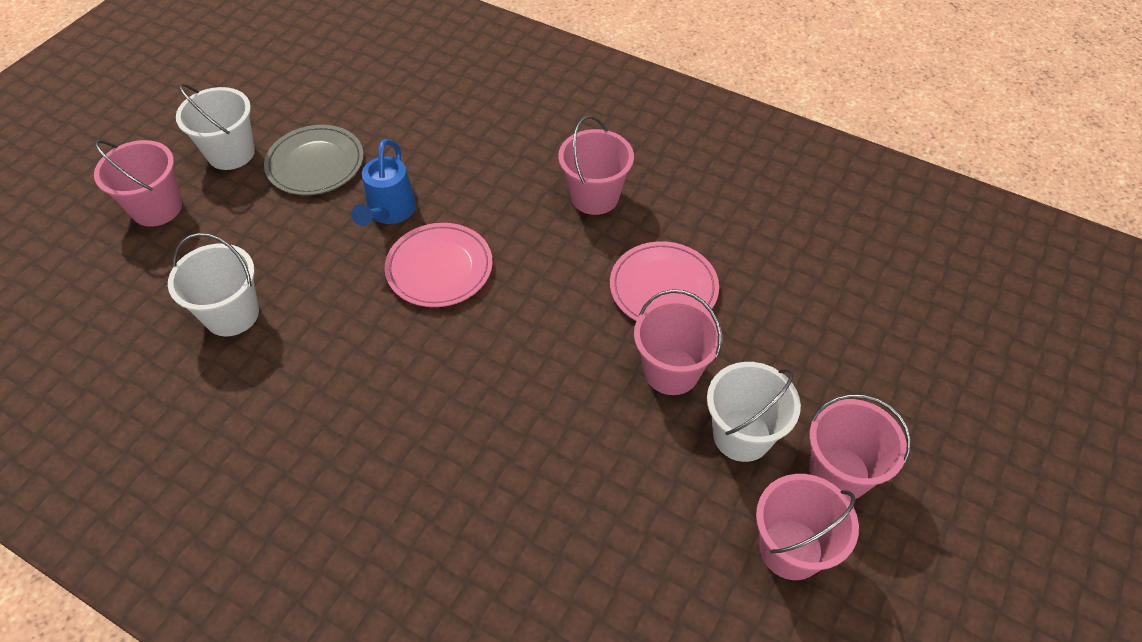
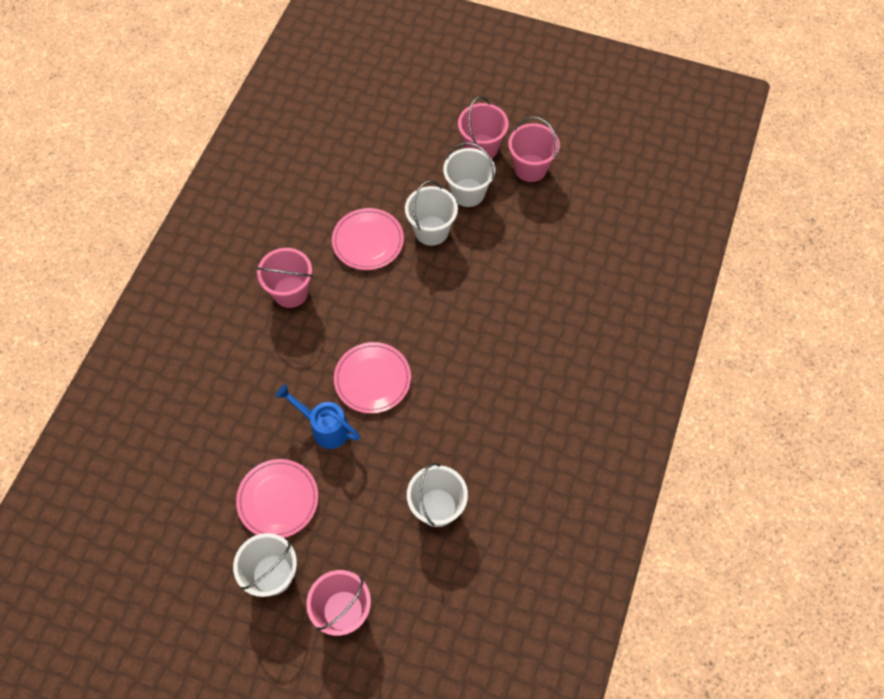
camera: 100 degrees left, 10 degrees up
(315, 164) = (278, 499): grey plate -> pink plate
(389, 213) = (324, 427): blue watering can -> blue watering can turned 150 degrees counterclockwise
(671, 371) = (431, 231): pink bucket -> white bucket

